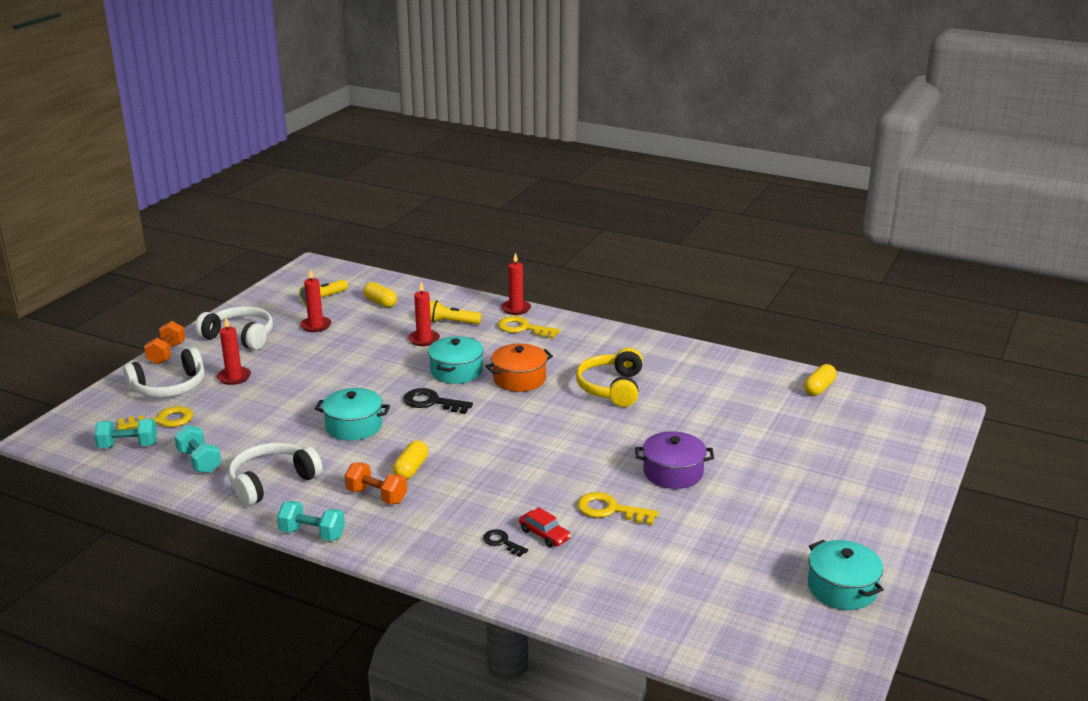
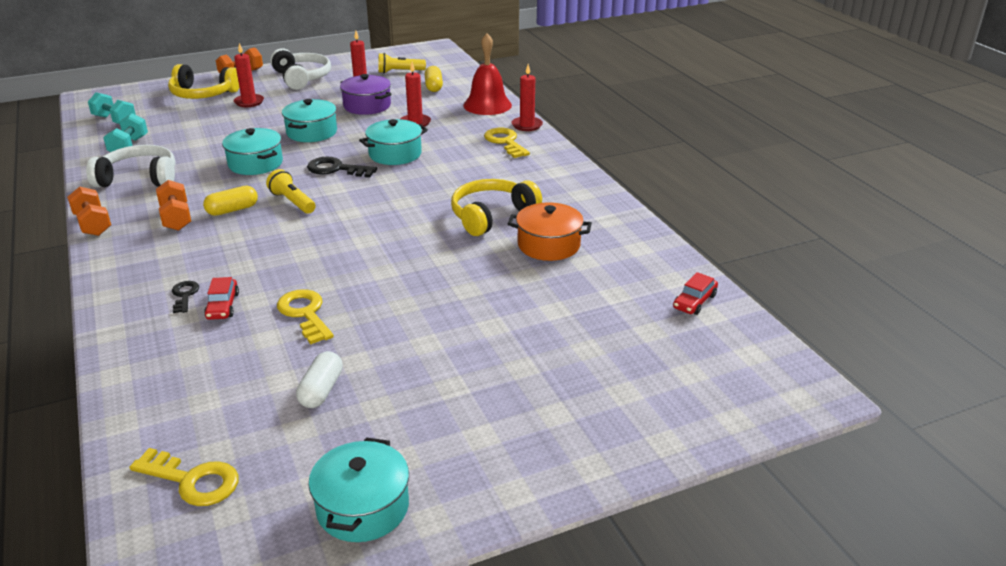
camera: 40 degrees right, 5 degrees up
(162, 421) = (159, 113): yellow key -> yellow key (193, 480)
(169, 387) = (203, 94): white headphones -> yellow headphones
(312, 534) = (93, 224): turquoise dumbbell -> orange dumbbell
(350, 381) = (312, 132): none -> turquoise pot
(432, 402) = (336, 169): black key -> black key turned 45 degrees counterclockwise
(452, 322) = (458, 118): yellow flashlight -> yellow flashlight (292, 202)
(455, 303) = (487, 105): none -> red bell
(519, 379) = (430, 178): orange pot -> orange pot (548, 245)
(673, 472) = (412, 309): purple pot -> purple pot (367, 106)
(708, 546) = (321, 390): none -> white capsule
(819, 388) = (694, 301): yellow capsule -> red car

